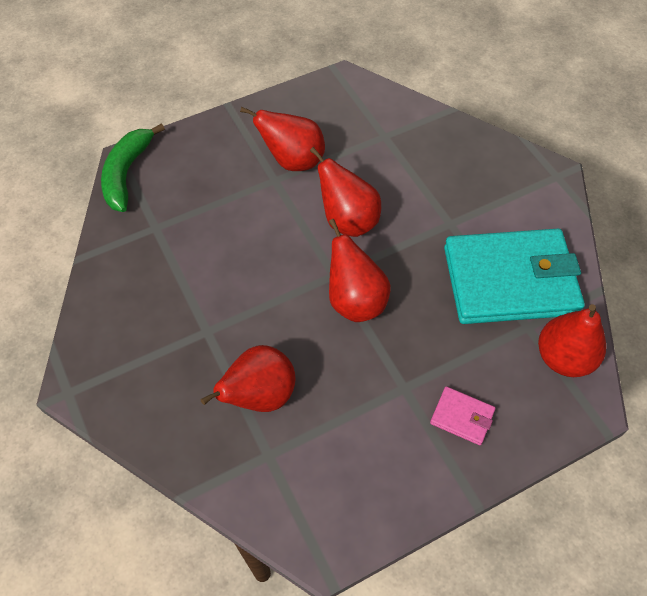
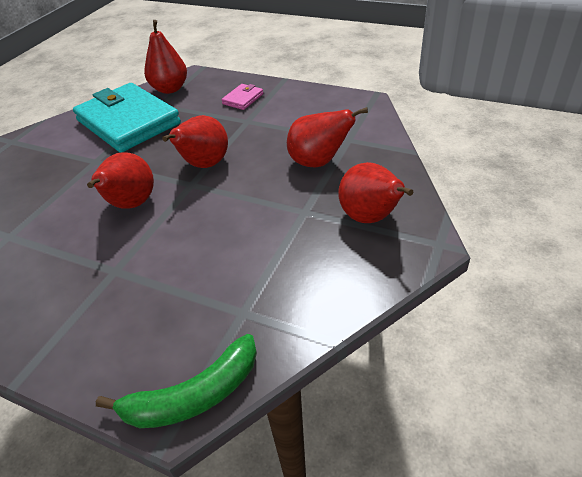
camera: 125 degrees left, 15 degrees down
(293, 161) = (80, 273): red pear -> red pear (370, 218)
(462, 417) = (243, 99): pink wallet -> pink wallet turned 45 degrees clockwise

